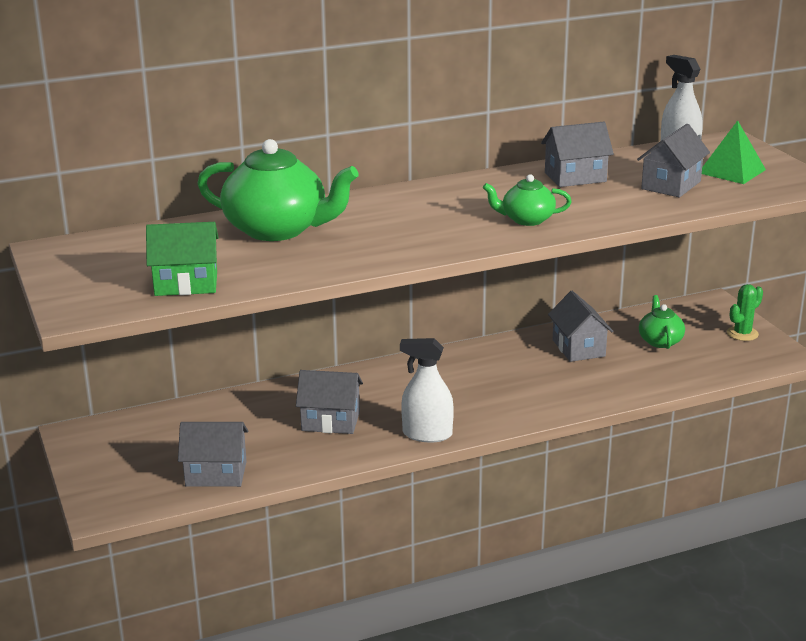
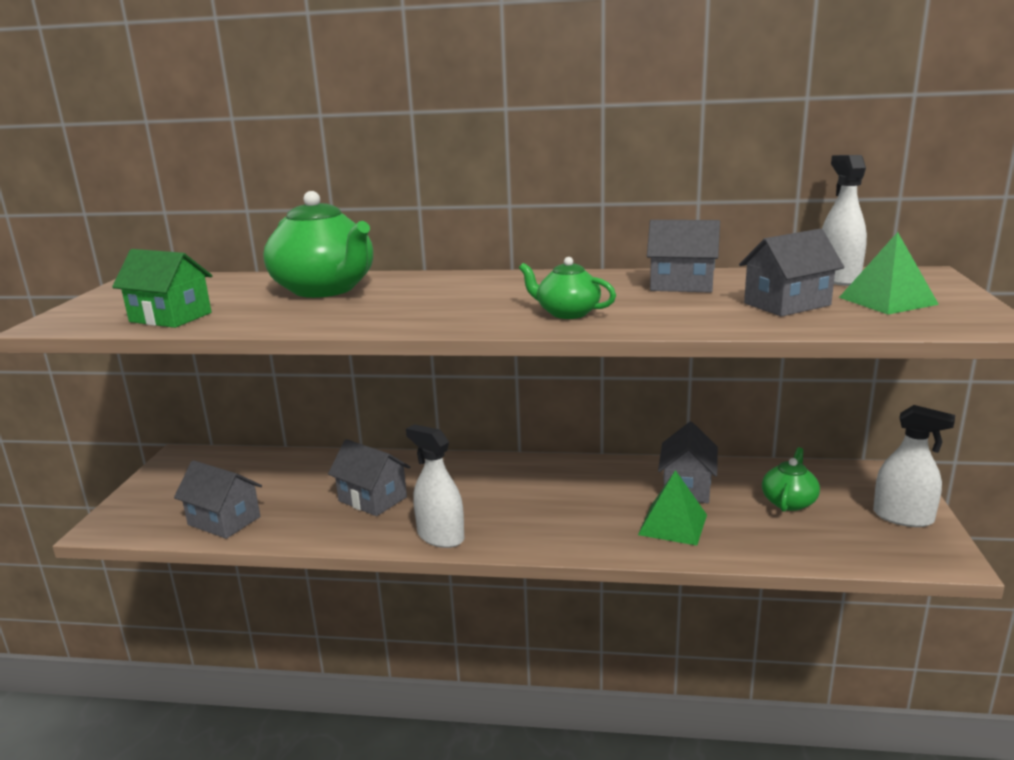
camera: 30 degrees right, 5 degrees down
(594, 379) = (672, 524): none -> green pyramid
(742, 334) = (903, 517): green cactus -> white spray bottle

